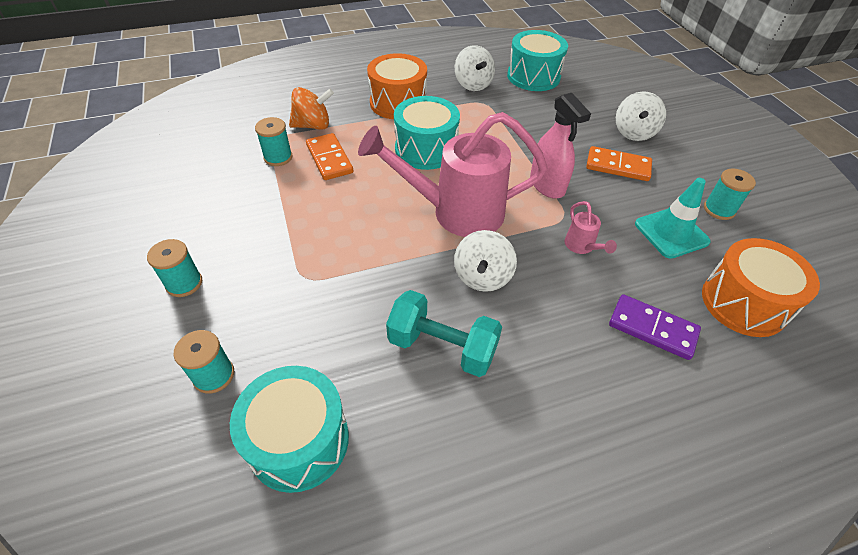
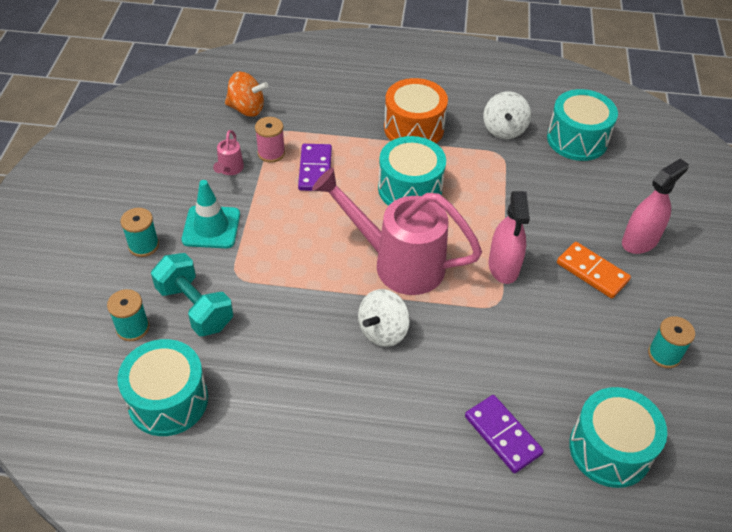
camera: 25 degrees right, 0 degrees up
(278, 157) = (271, 153): turquoise spool -> pink spool
(313, 125) = (319, 129): orange spinning top -> orange spinning top (247, 109)
(329, 159) = (315, 169): orange domino -> purple domino
(442, 347) = (312, 376): turquoise dumbbell -> turquoise dumbbell (195, 307)
(582, 247) = (493, 339): pink watering can -> pink watering can (229, 170)
(634, 132) = (640, 241): white spinning top -> pink spray bottle
(671, 233) = (593, 358): turquoise traffic cone -> turquoise traffic cone (211, 227)
(743, 303) = (610, 449): orange drum -> turquoise drum

